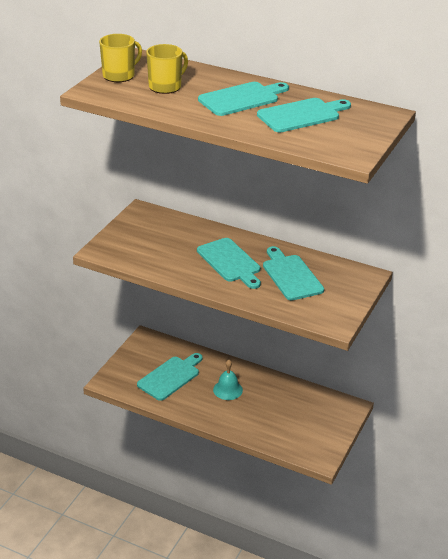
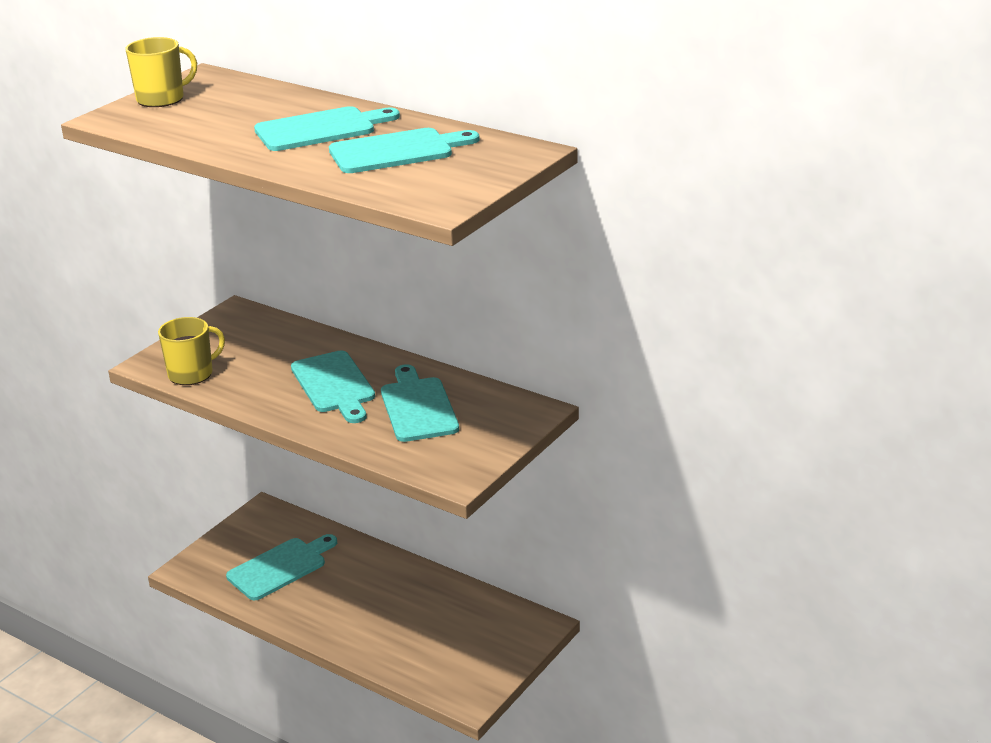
camera: 10 degrees right, 5 degrees down
(165, 86) = (219, 113): yellow mug -> yellow mug (192, 374)
(228, 390) = (360, 590): turquoise bell -> none

